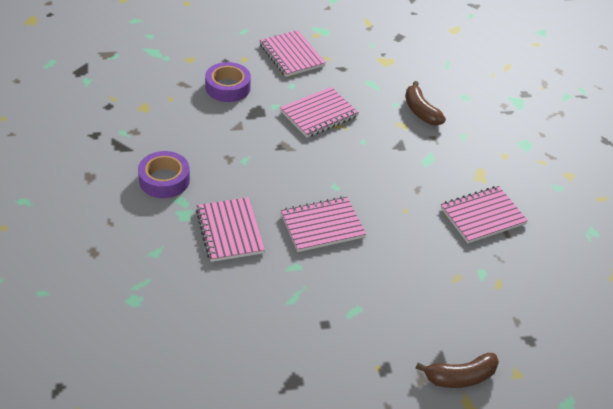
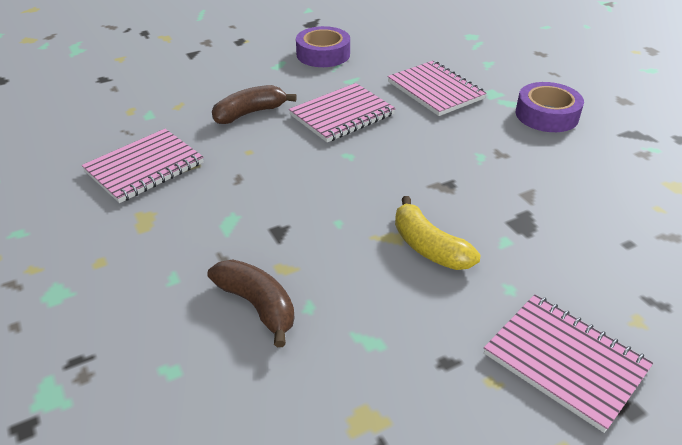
camera: 165 degrees right, 5 degrees down
(228, 87) = (603, 251): purple tape -> purple tape (323, 54)
(319, 114) = (428, 247): pink notebook -> yellow banana
(460, 377) = (173, 48): brown banana -> brown banana (250, 113)

